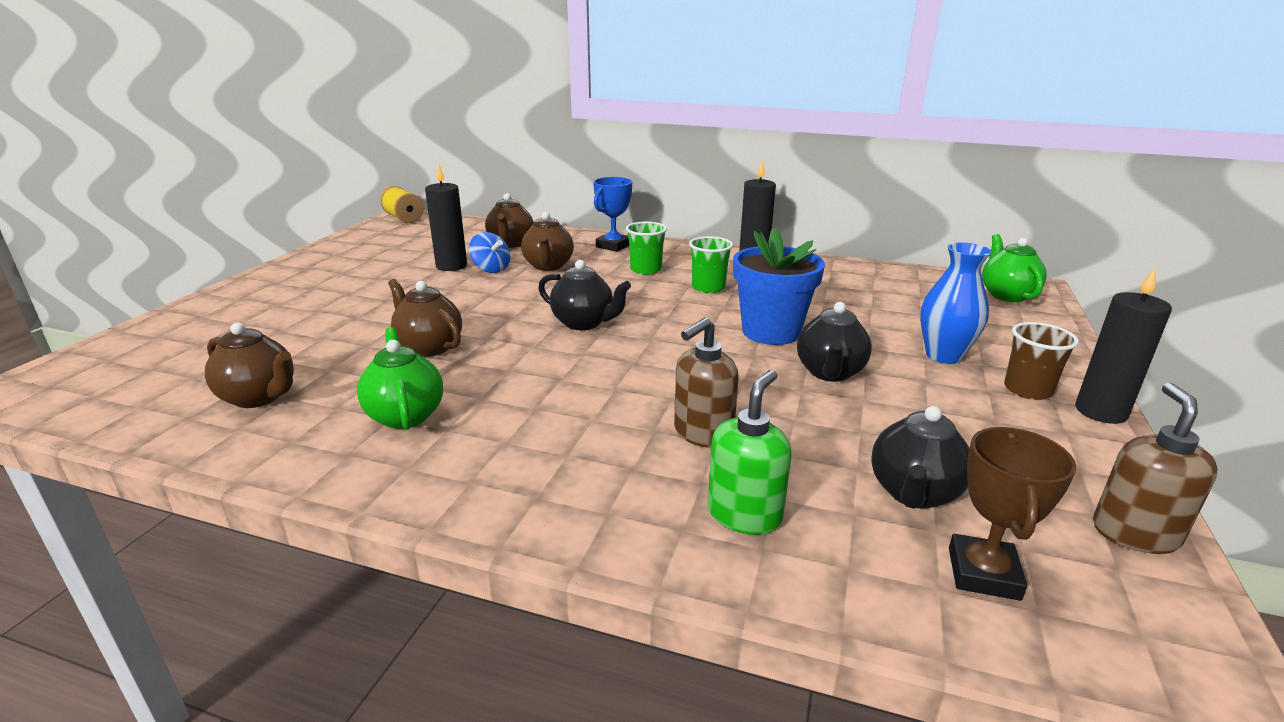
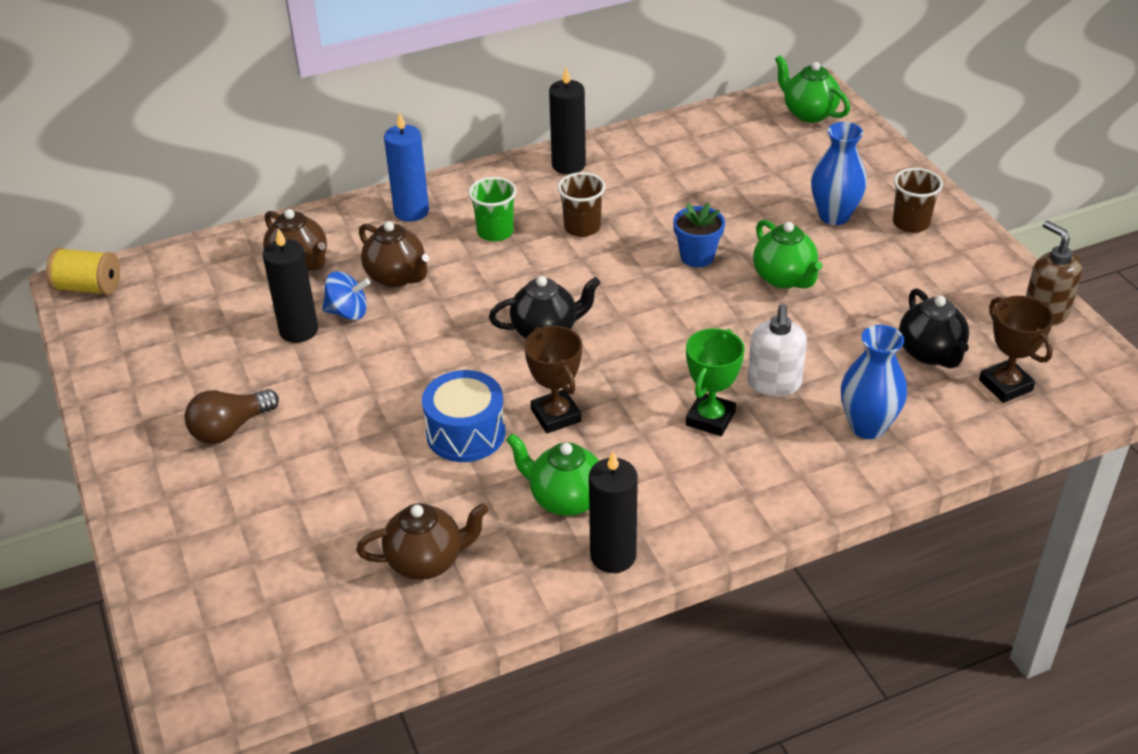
camera: 40 degrees left, 15 degrees up
(330, 287) = (230, 429): none -> brown light bulb
(429, 347) = (466, 433): brown teapot -> blue drum
(500, 366) = (556, 415): none -> brown trophy
(605, 427) = (710, 419): none -> green trophy
(613, 246) = (411, 211): blue trophy -> blue candle
(702, 433) = (774, 384): brown soap dispenser -> white soap dispenser
(708, 287) = (582, 227): green cup -> brown cup
(744, 514) = (867, 426): green soap dispenser -> blue vase
(771, 332) = (697, 257): blue flower pot -> blue flower pot, size x0.60
(830, 373) = (784, 278): black teapot -> green teapot
(1100, 412) = (963, 221): black candle -> black candle (613, 556)

